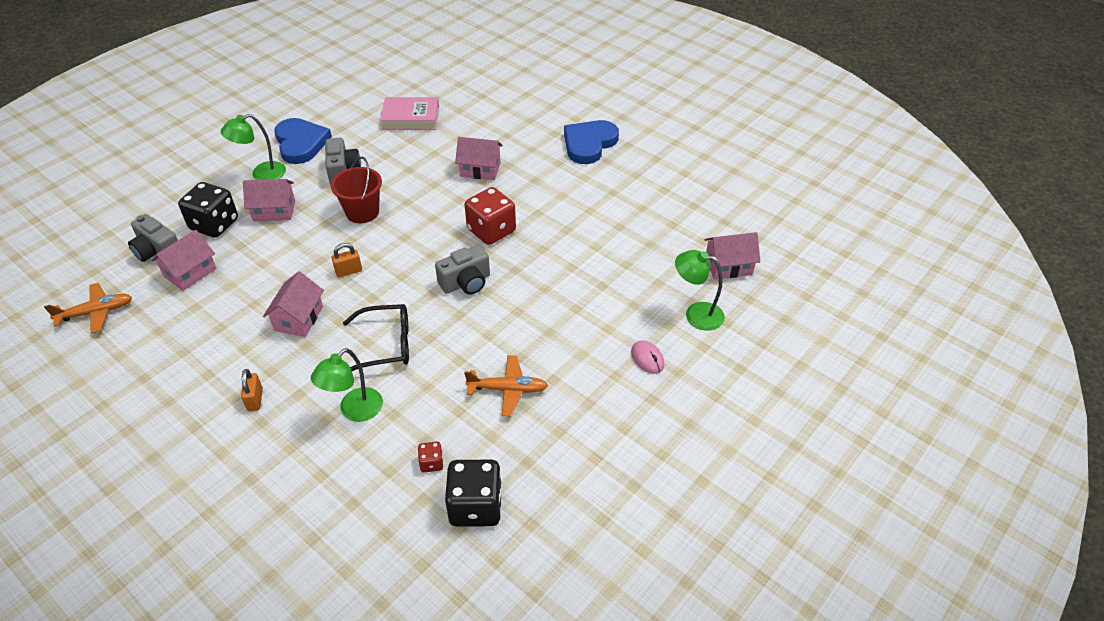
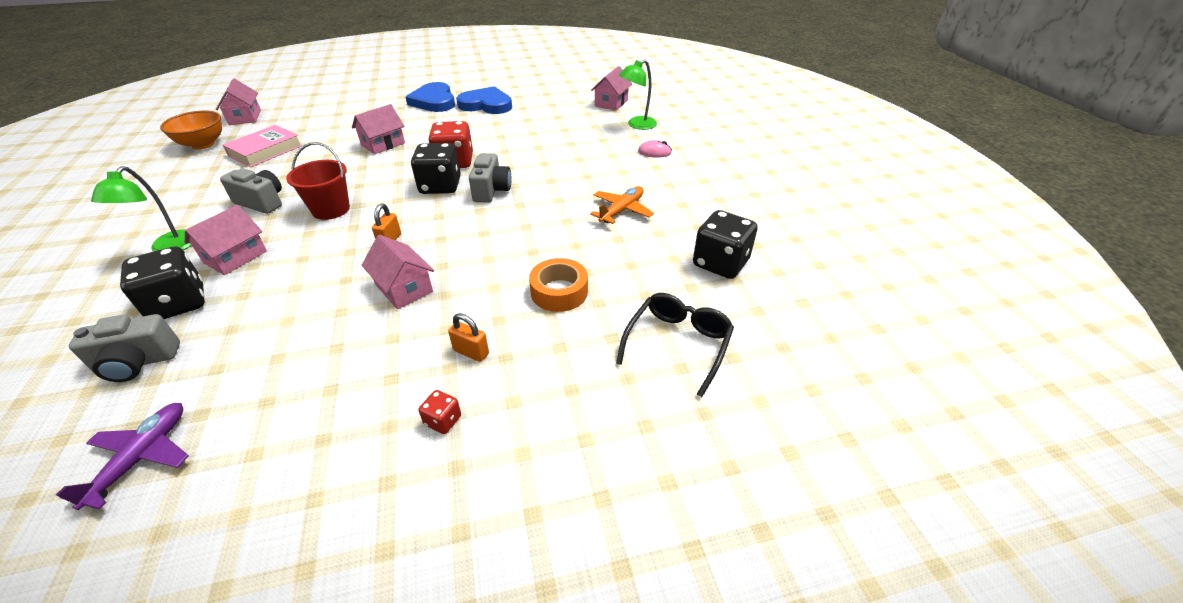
camera: 55 degrees left, 5 degrees down
(96, 312) = (142, 457): orange plane -> purple plane
(190, 272) = (219, 345): pink house -> pink house (245, 117)
(301, 143) = (176, 212): blue heart -> blue heart (486, 105)
(354, 411) = (559, 292): green lamp -> orange tape
(386, 345) = (505, 250): black glasses -> black glasses (677, 344)
(390, 83) = (203, 144): none -> orange bowl
(431, 463) = (658, 270): red dice -> red dice (443, 420)
(445, 248) = (440, 186): none -> black dice

